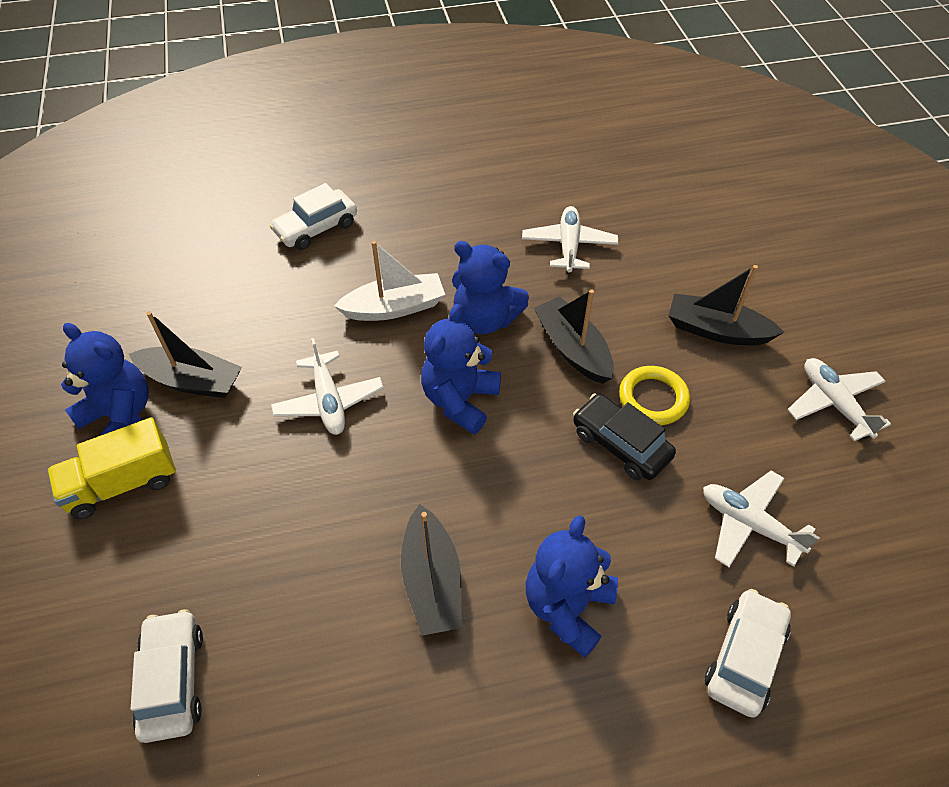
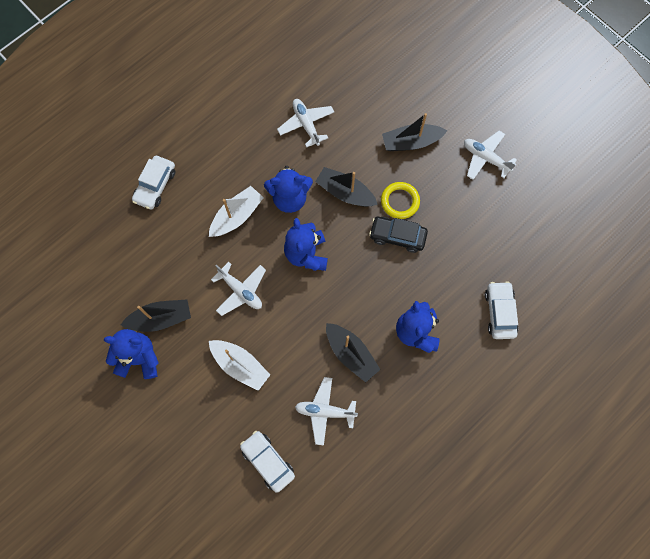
camera: 30 degrees left, 20 degrees up
(122, 483) = (170, 391): yellow truck -> none
(248, 502) = (240, 365): none -> white boat
(749, 524) = (474, 247): white plane -> white plane (325, 411)

